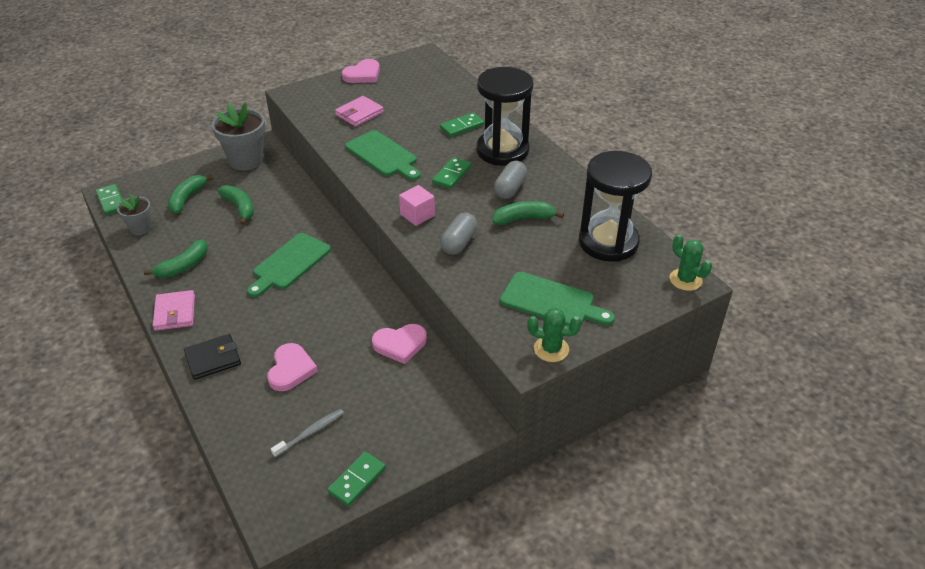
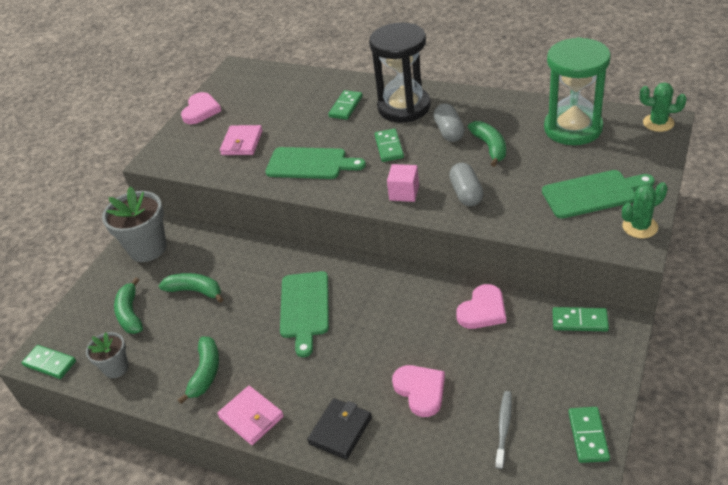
camera: 30 degrees left, 0 degrees up
(457, 399) = (579, 321): none -> green domino
(523, 219) = (490, 147): green banana -> green banana turned 120 degrees clockwise
(608, 242) = (573, 128): black hourglass -> green hourglass

